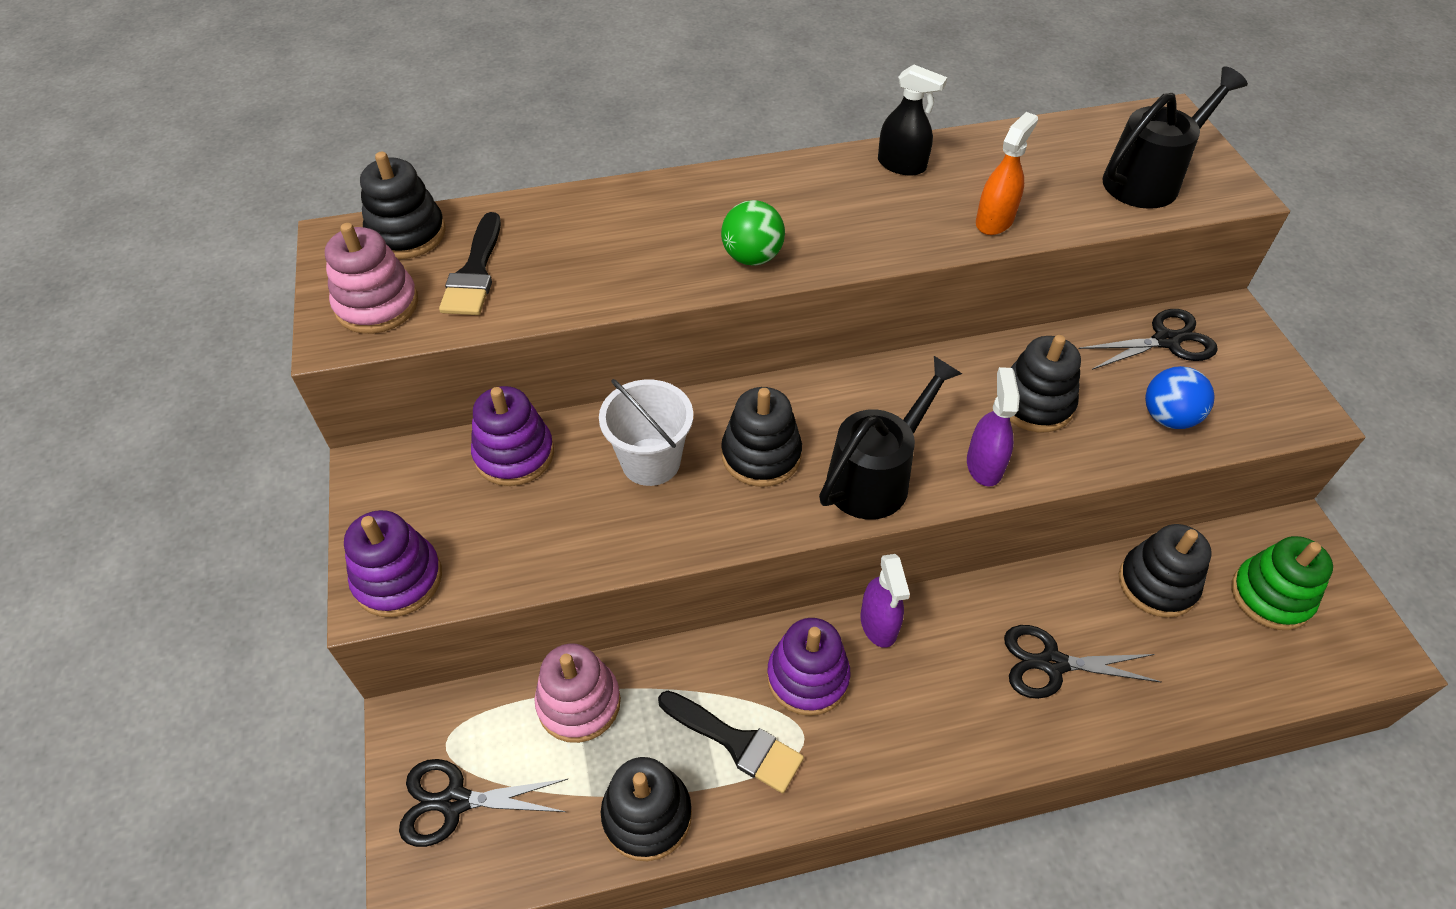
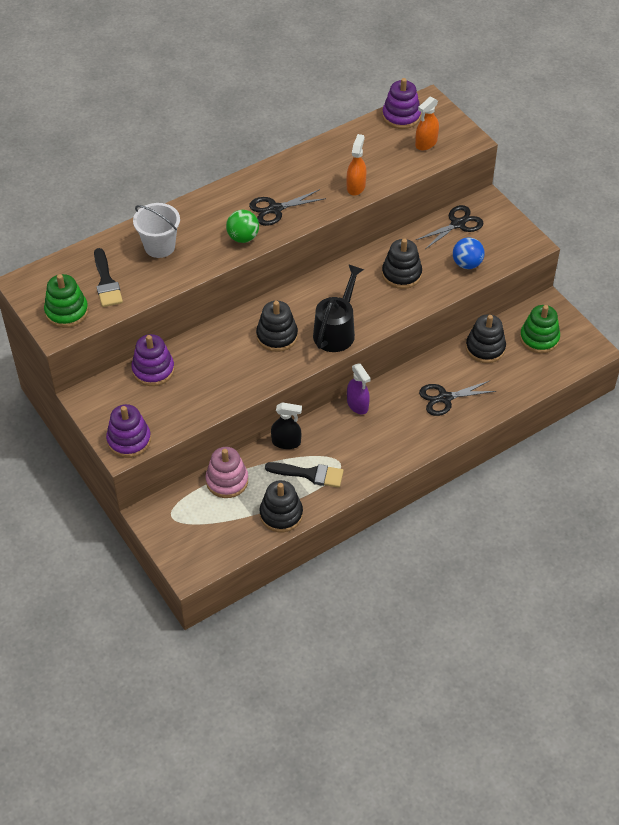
camera: 20 degrees left, 0 degrees up
(377, 305) = (67, 312): pink stacking toy -> green stacking toy
(407, 234) = (57, 271): black stacking toy -> none
(455, 802) = (189, 537): black scissors -> black scissors (275, 209)
(651, 462) = (224, 354): white bucket -> white bucket (159, 246)
(807, 677) = (332, 438): purple stacking toy -> purple stacking toy (401, 116)
(902, 165) = (298, 166): black spray bottle -> black spray bottle (286, 442)
(984, 465) = (386, 311): purple spray bottle -> none
(1149, 179) = (426, 143): black watering can -> orange spray bottle

